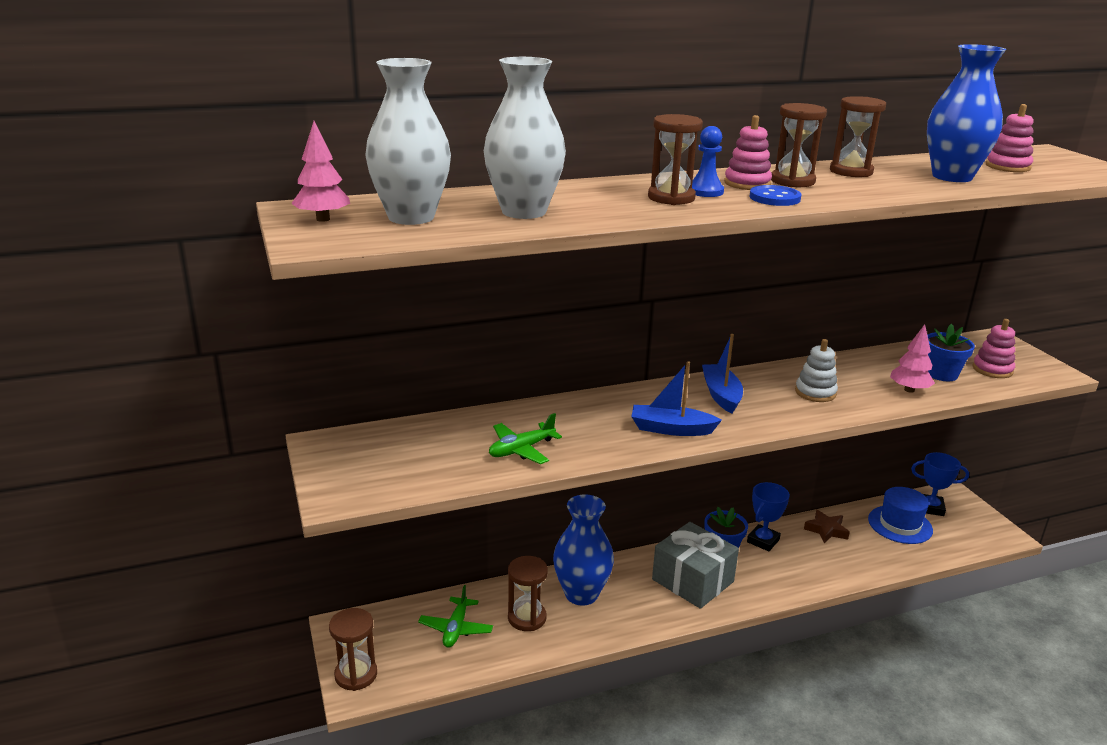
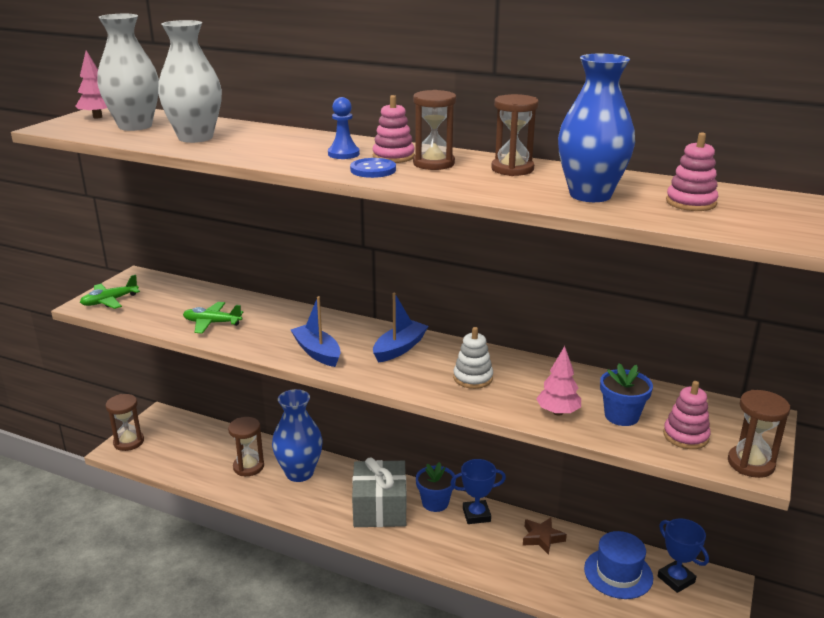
camera: 45 degrees right, 0 degrees up
(456, 628) = (206, 449): green plane -> green plane (110, 301)
(671, 198) = (306, 152): brown hourglass -> brown hourglass (750, 464)

